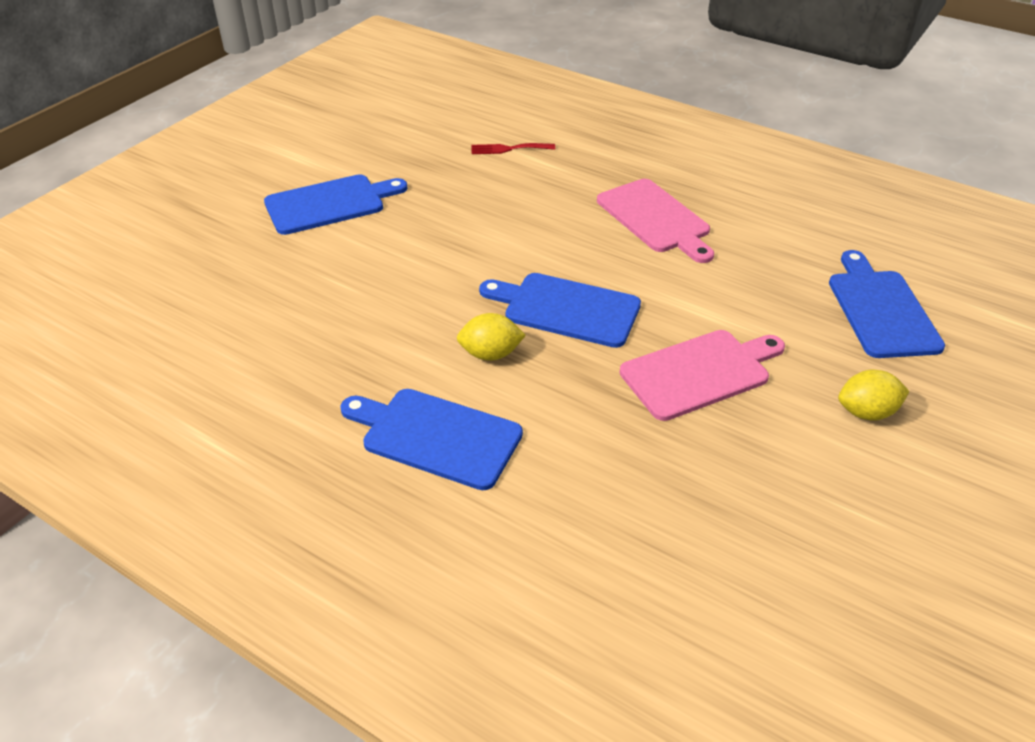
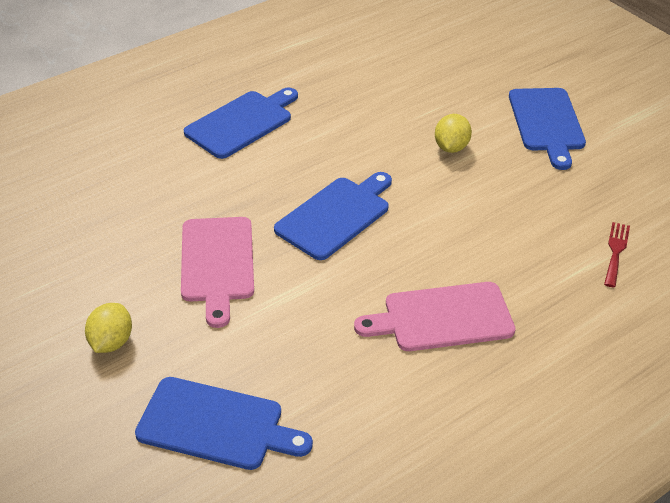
camera: 110 degrees right, 0 degrees up
(490, 354) = (306, 163): yellow lemon -> yellow lemon (451, 147)

